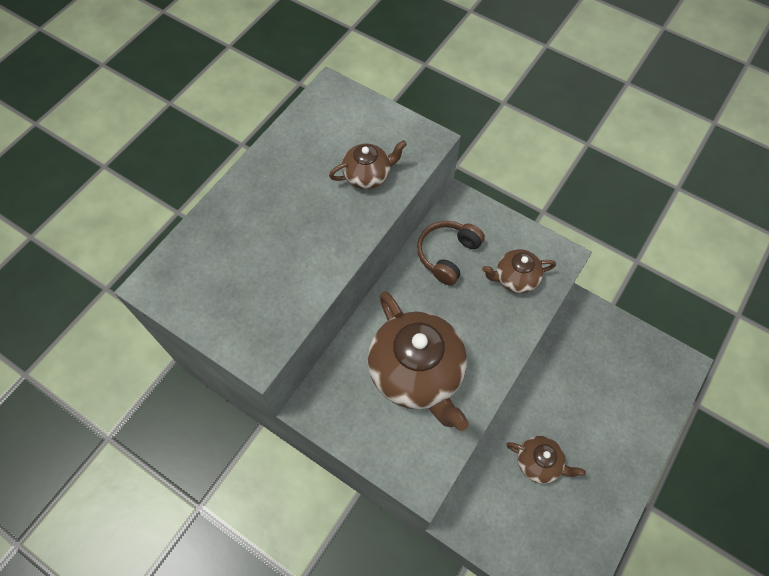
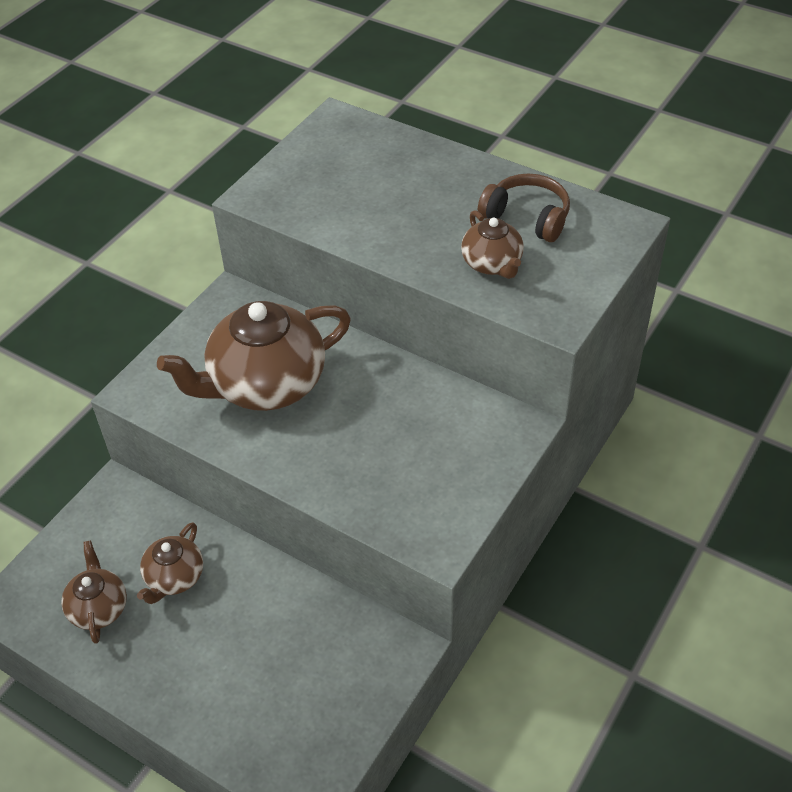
camera: 90 degrees right, 15 degrees down
(447, 255) = (433, 412): brown headphones -> brown headphones (527, 217)
(515, 278) = (400, 487): brown teapot -> brown teapot (98, 608)

